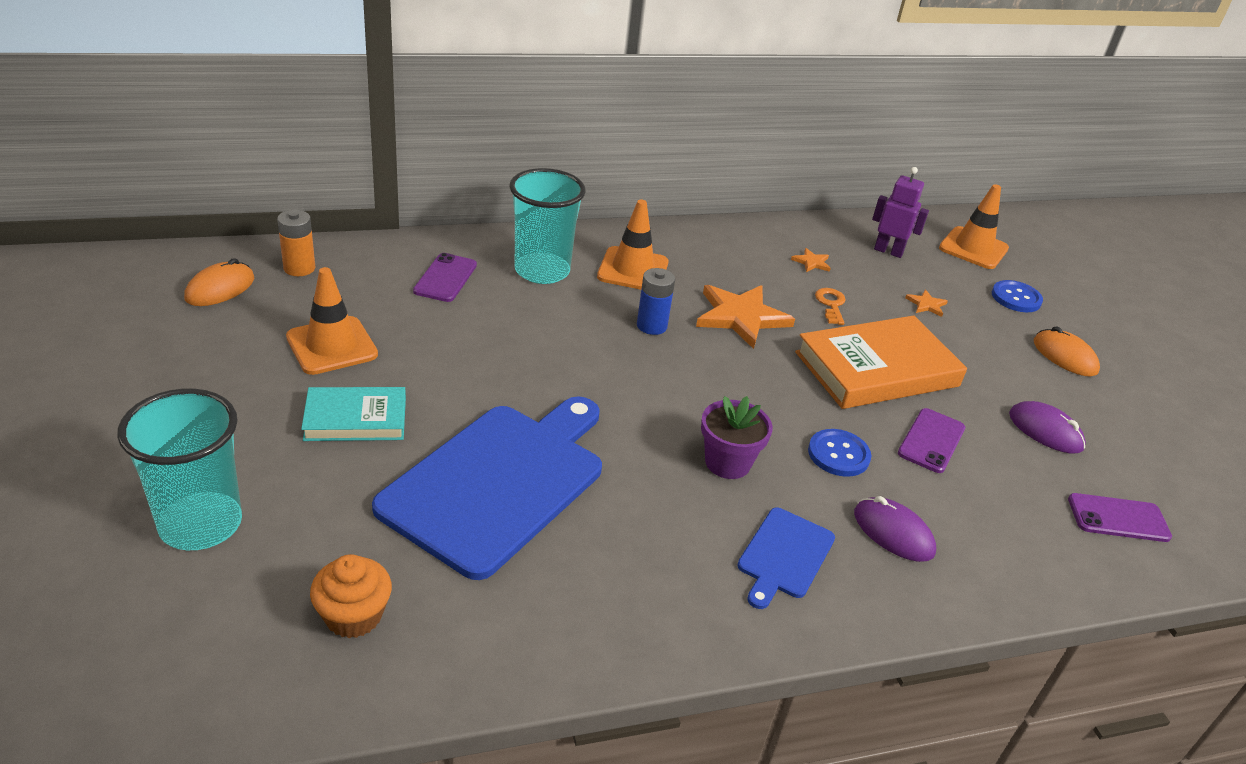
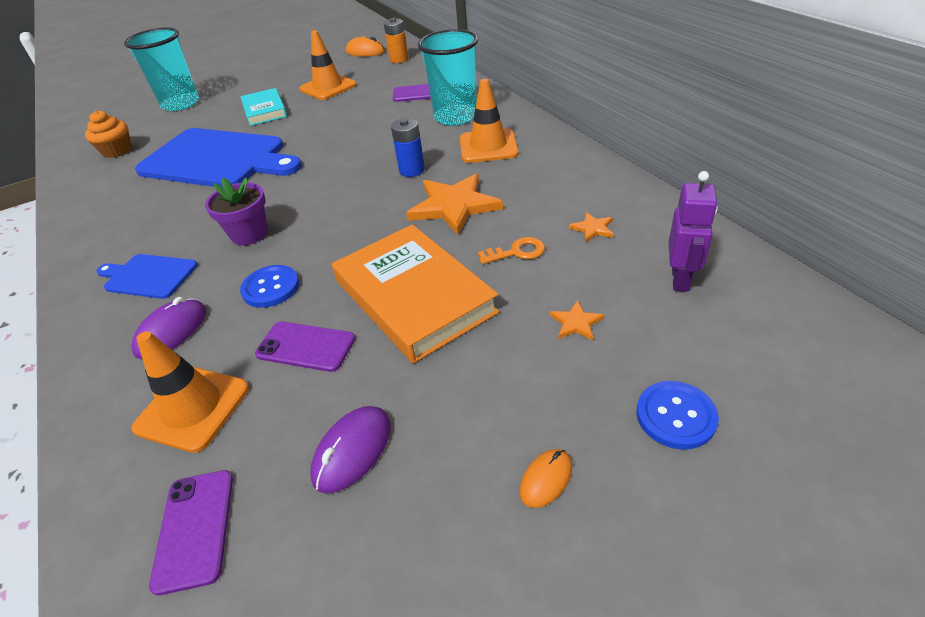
camera: 85 degrees right, 5 degrees up
(973, 248) = (785, 360): orange traffic cone -> orange traffic cone (192, 408)
(1064, 356) = (546, 479): orange mouse -> orange mouse, size x0.64

